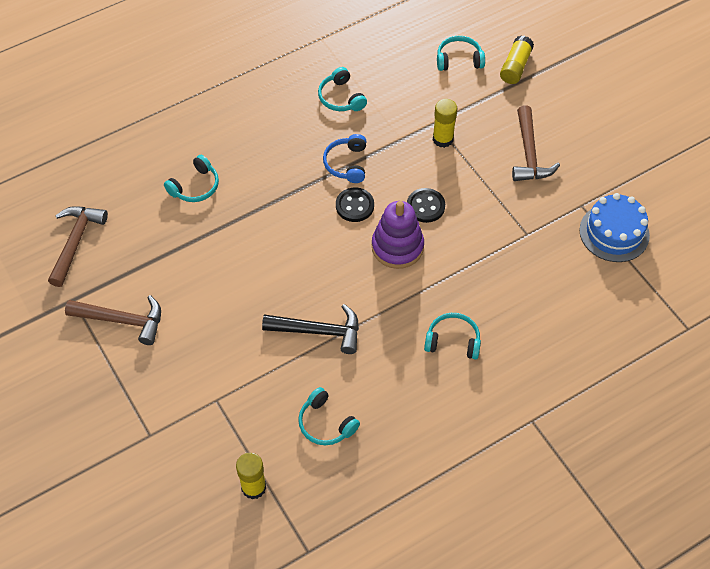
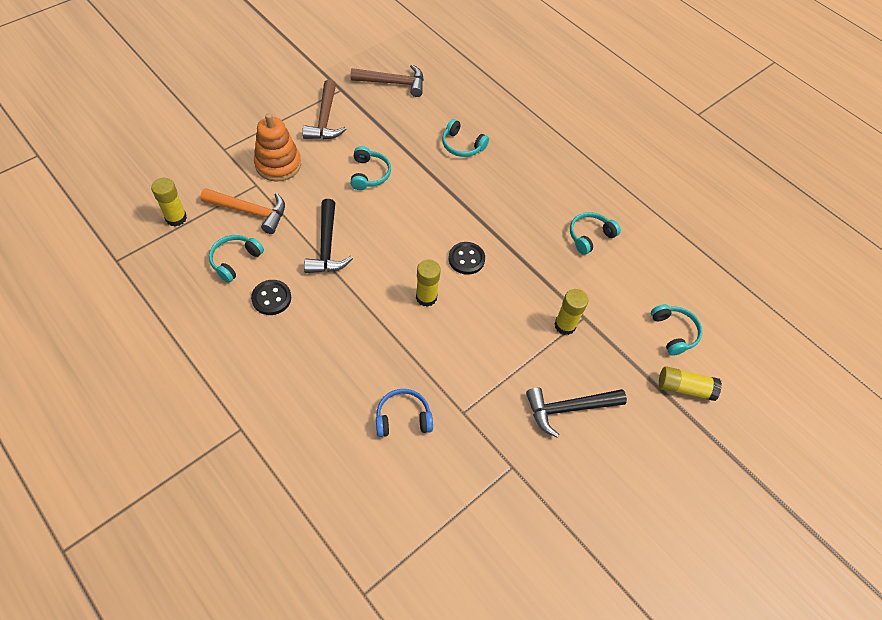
camera: 75 degrees right, 0 degrees up
(188, 375) = (278, 164): none -> orange stacking toy
(257, 406) = (250, 212): none -> orange hammer
(347, 163) = (513, 248): blue headphones -> blue headphones (403, 418)
(397, 247) = (426, 297): purple stacking toy -> yellow glue stick
(425, 206) = (478, 317): black button -> black button (271, 298)
(453, 341) = (326, 352): turquoise headphones -> turquoise headphones (369, 174)
(529, 154) = (568, 409): brown hammer -> black hammer
(614, 232) = (482, 504): blue cake -> none

